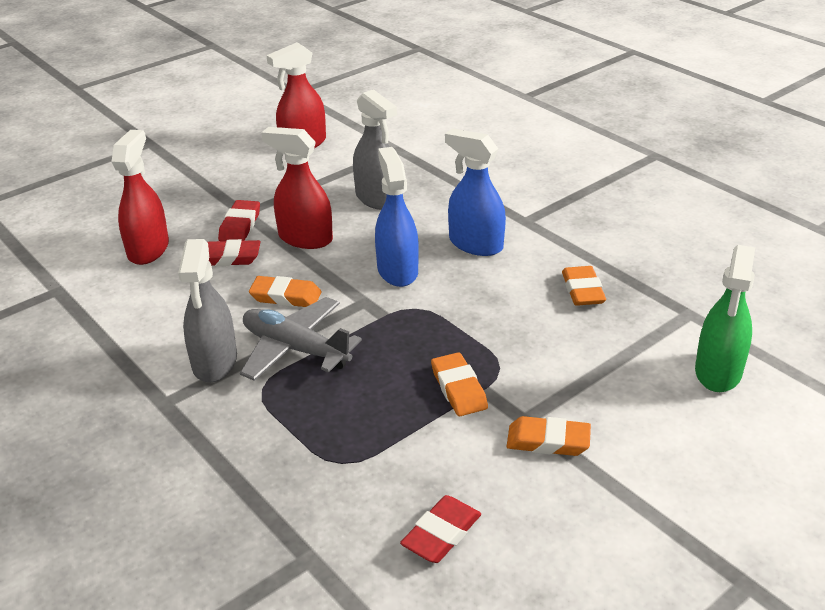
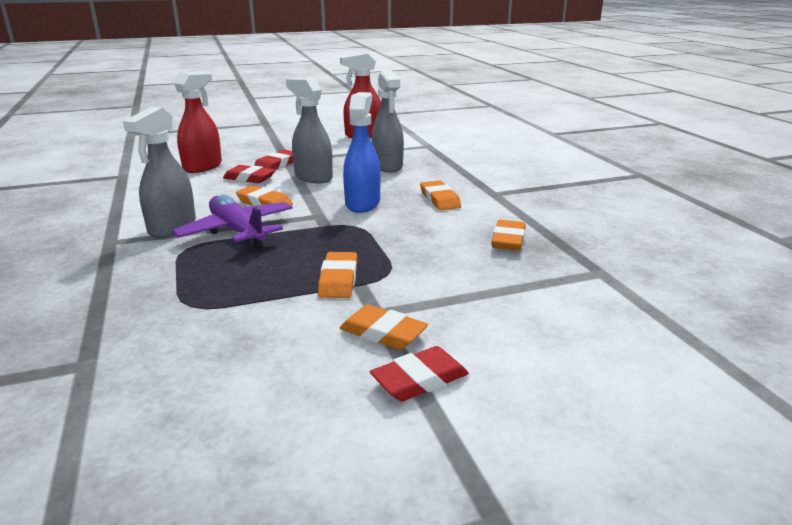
camera: 20 degrees right, 10 degrees down
(295, 349) = (237, 231): grey plane -> purple plane
(305, 238) = (313, 177): red spray bottle -> grey spray bottle
(441, 534) = (215, 377): red eraser -> red eraser (420, 380)
(475, 244) = (439, 199): blue spray bottle -> orange eraser
(718, 372) = (601, 320): green spray bottle -> none

